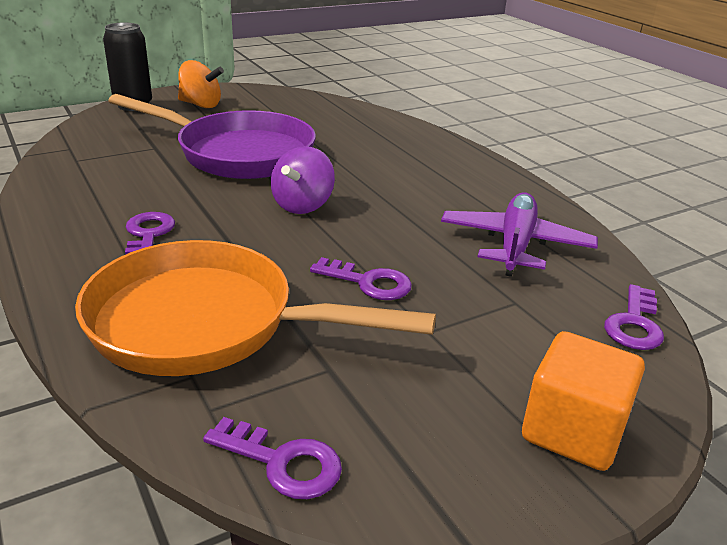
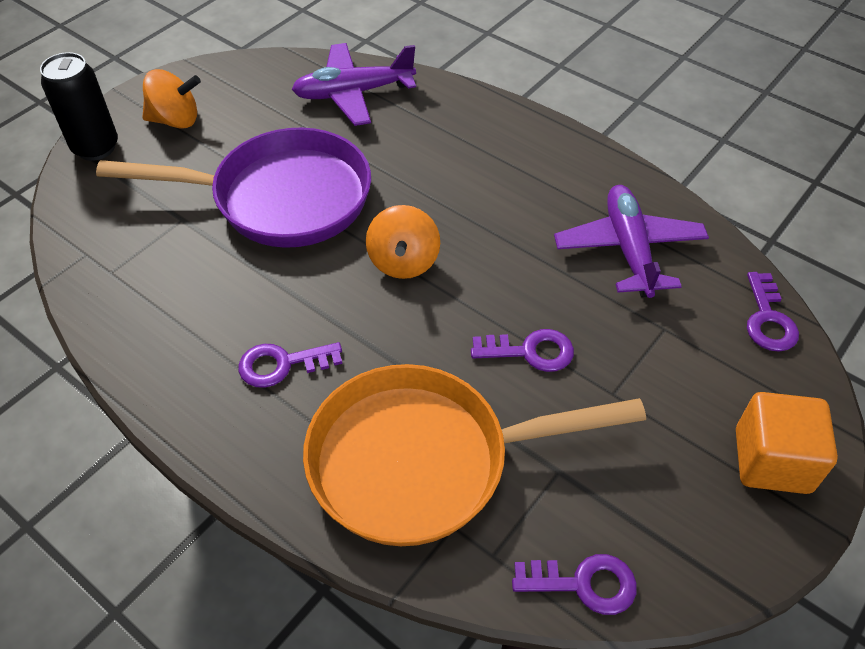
camera: 20 degrees left, 20 degrees up
(148, 235) = (282, 364): purple key -> purple key turned 75 degrees counterclockwise
(302, 205) = (403, 262): purple spinning top -> orange spinning top
(344, 118) = (353, 93): none -> purple plane

